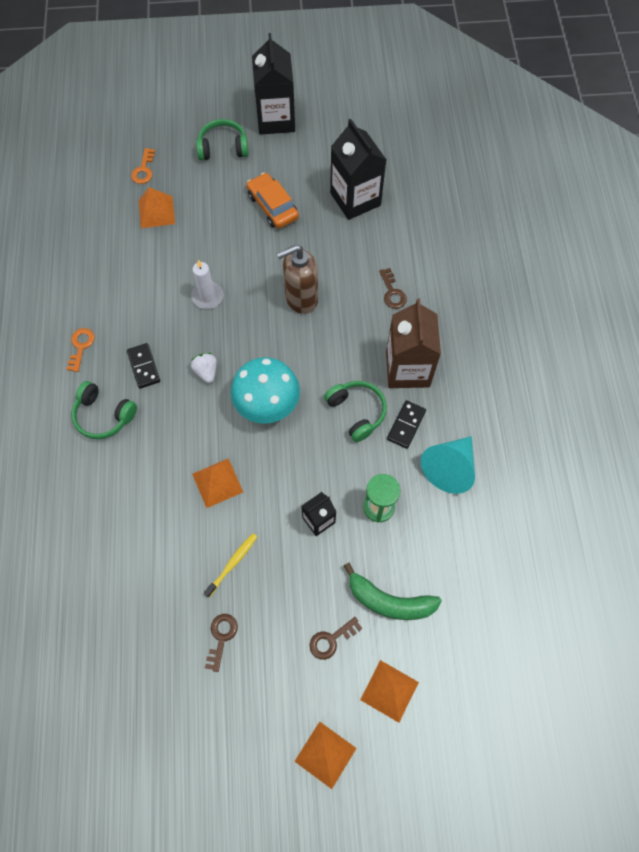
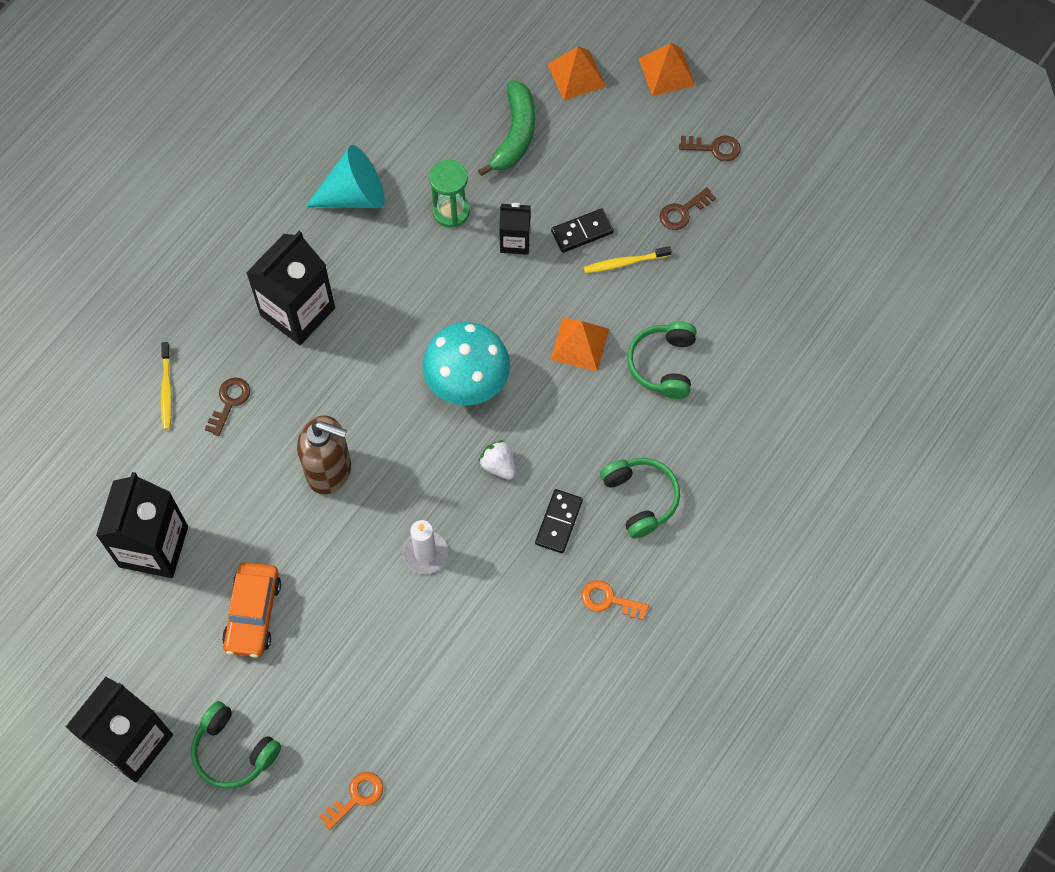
camera: 140 degrees left, 0 degrees up
(81, 346) = (608, 600): orange key -> orange key turned 60 degrees clockwise
(156, 212) = (391, 717): orange pyramid -> none
(206, 371) = (498, 465): white strawberry -> white strawberry turned 120 degrees clockwise
(331, 640) = (591, 142): brown key -> brown key (714, 148)
(357, 412) = (388, 309): green headphones -> green headphones (663, 364)
(389, 600) = (514, 135): green banana -> green banana turned 45 degrees clockwise
(406, 425) = (354, 261): black domino -> black domino (582, 232)
(407, 369) = (297, 312): brown carton -> black carton
(433, 273) = (166, 389): none -> yellow toothbrush

